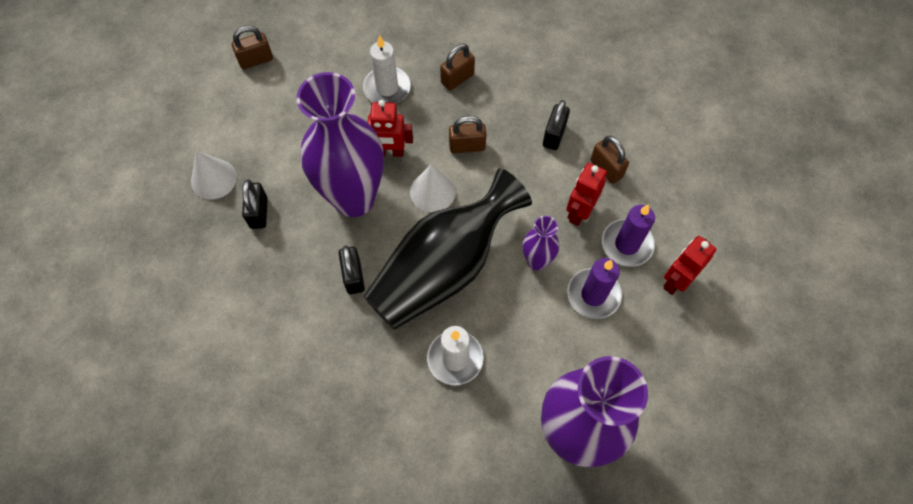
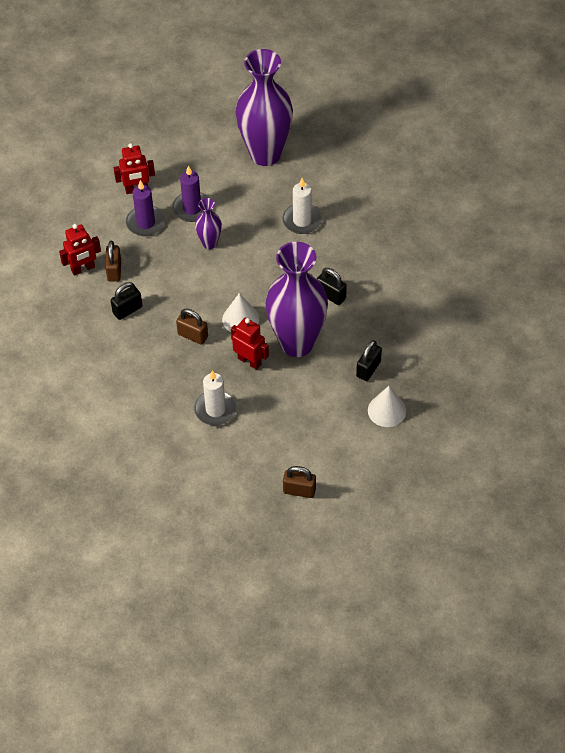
camera: 145 degrees left, 10 degrees down
(353, 276) = (331, 295): black padlock -> black padlock turned 75 degrees counterclockwise
(444, 268) = (270, 270): black vase -> none
(457, 79) = (158, 387): brown padlock -> none
(579, 212) = (157, 255): red robot -> red robot (83, 269)

